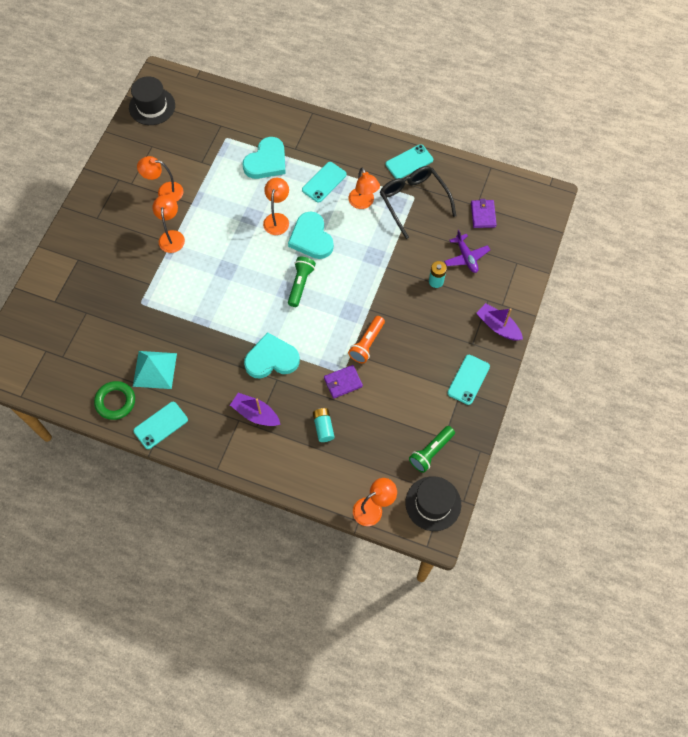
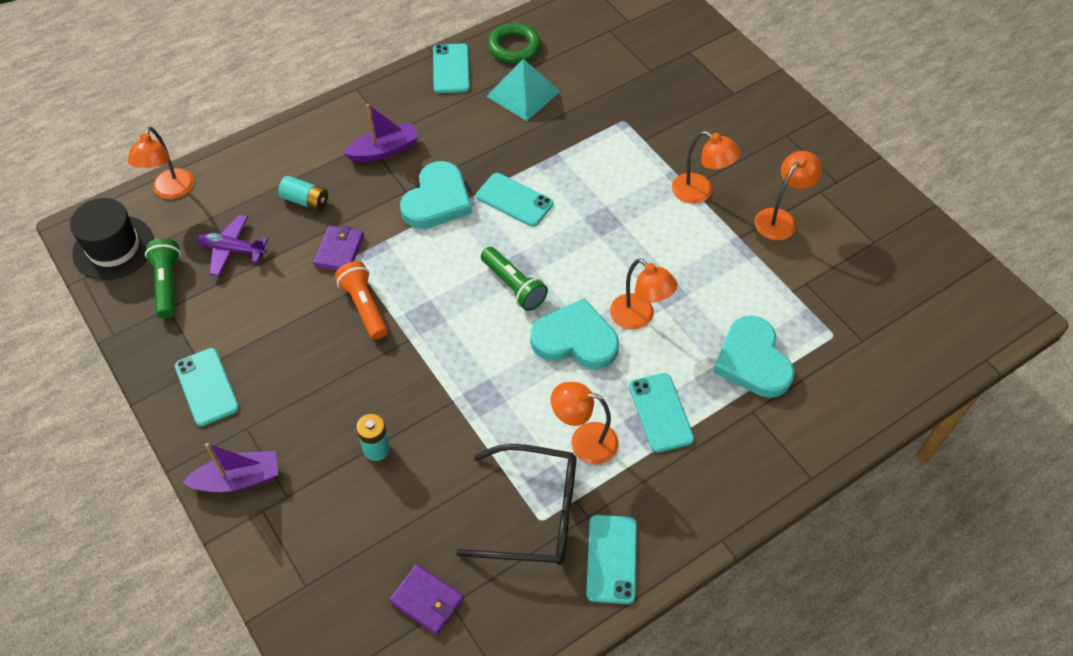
camera: 125 degrees right, 10 degrees down
(152, 106) = (953, 276): black hat -> none
(243, 320) = (514, 200): none -> turquoise phone
(466, 257) = (378, 518): purple plane -> purple plane (232, 250)

